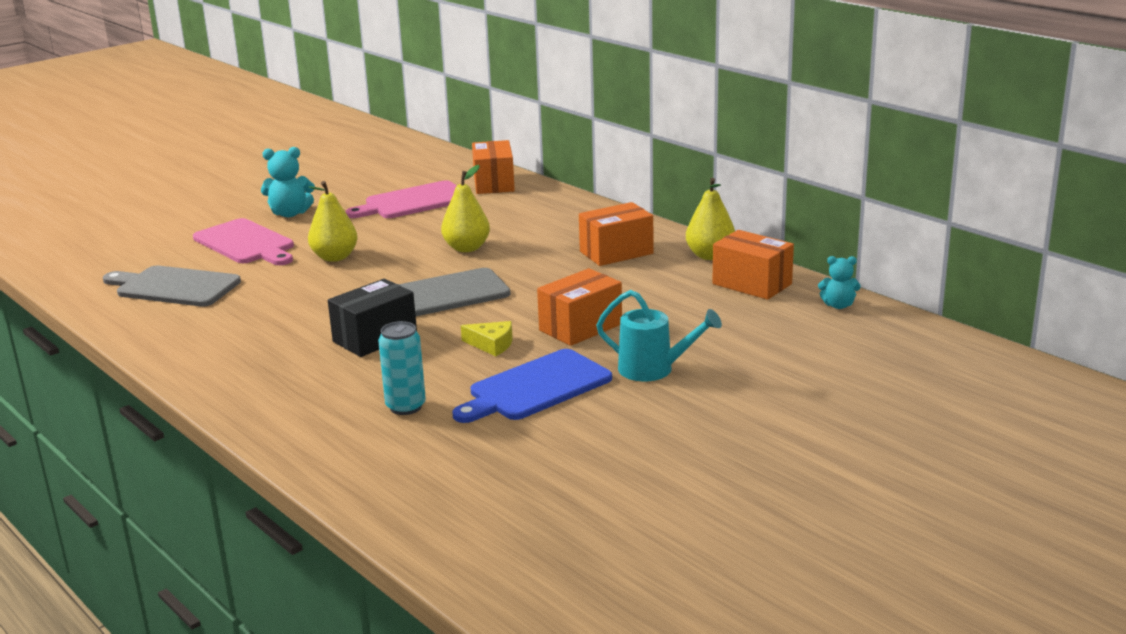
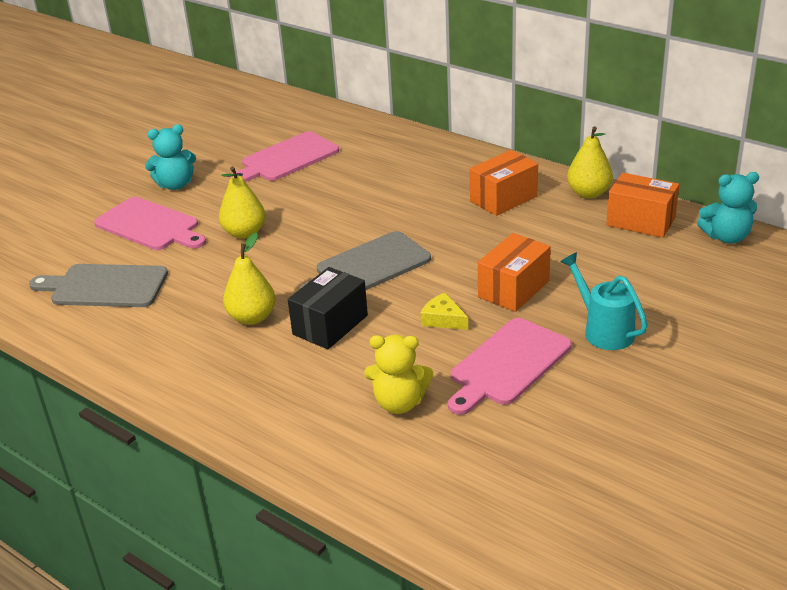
camera: 10 degrees left, 10 degrees up
(406, 407) = (399, 403): turquoise can -> yellow teddy bear
(466, 248) = (364, 208): yellow pear -> yellow pear (252, 317)
(492, 344) = (443, 319): yellow cheese -> yellow cheese turned 150 degrees counterclockwise
(493, 183) = (352, 129): orange box -> none
(535, 387) = (507, 364): blue cutting board -> pink cutting board
(654, 370) = (603, 330): turquoise watering can -> turquoise watering can turned 135 degrees counterclockwise
(838, 305) = (726, 237): turquoise teddy bear -> turquoise teddy bear, size x1.56

